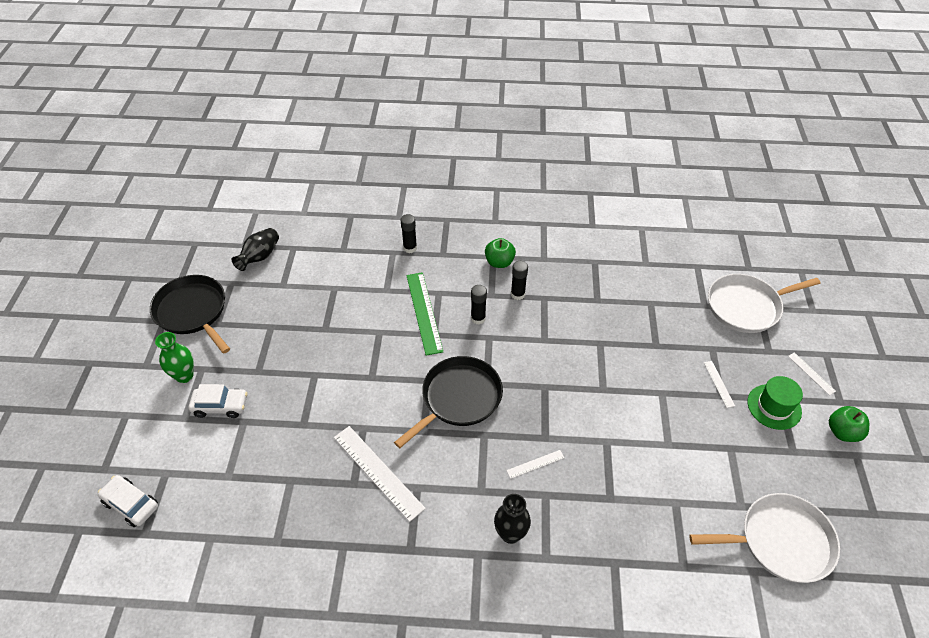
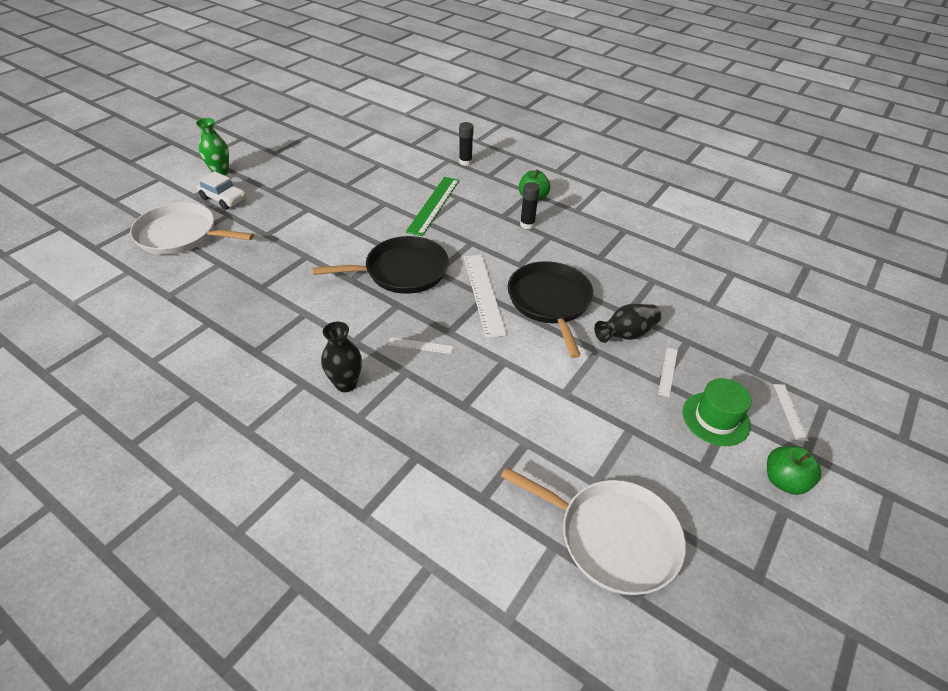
camera: 30 degrees right, 5 degrees down
(131, 504) = (106, 227): white car -> none
(193, 312) = (266, 140): black pan -> black pan (550, 302)
(260, 257) = (346, 127): black vase -> black vase (626, 334)
(378, 472) = (287, 288): white ruler -> white ruler (483, 294)
(478, 318) = (475, 226): black glue stick -> none
(746, 306) = (760, 325): white pan -> white pan (181, 235)

